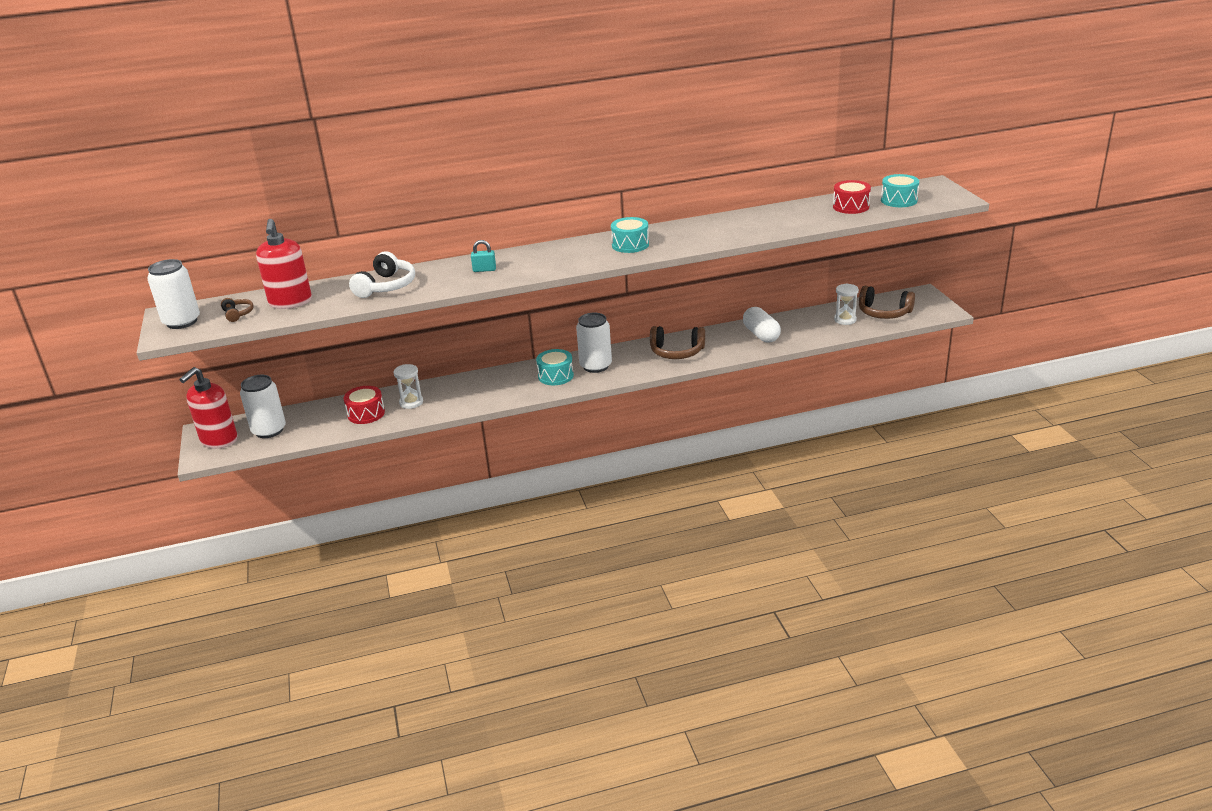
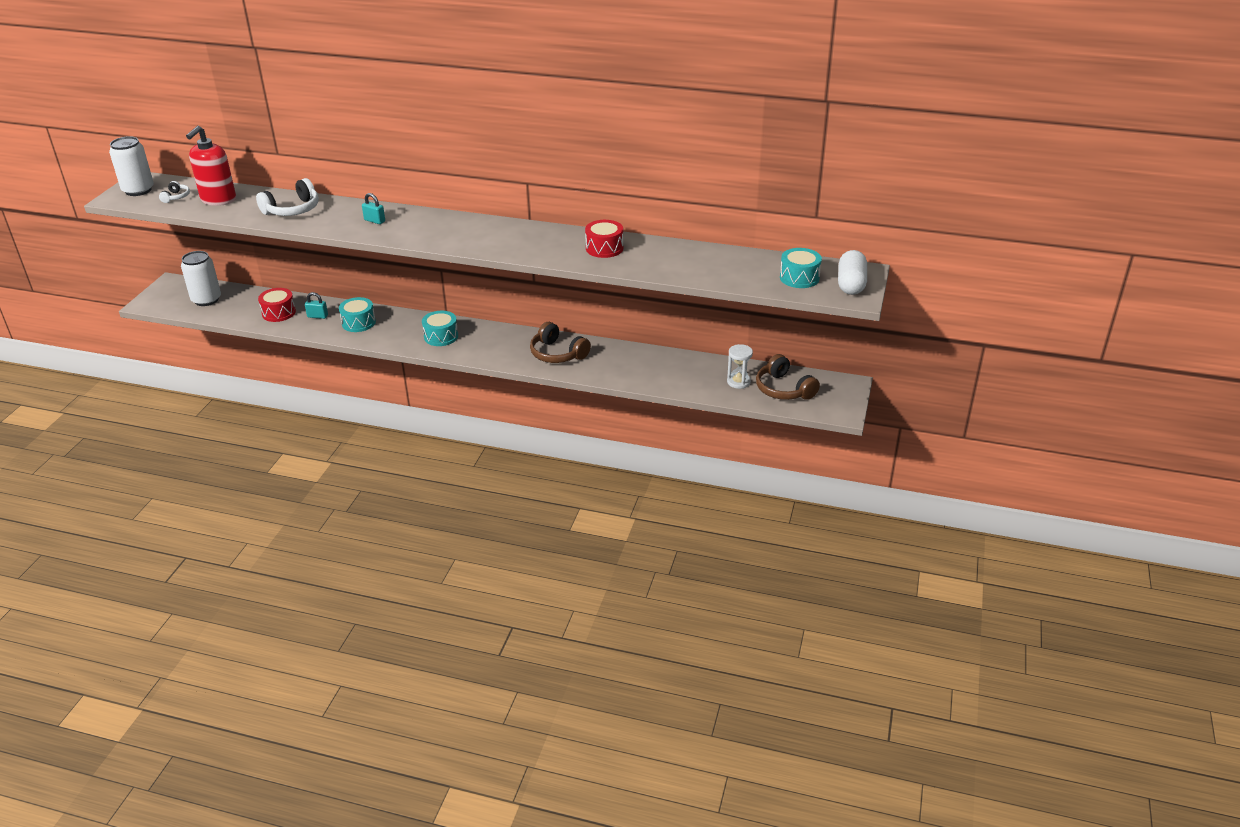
camera: 30 degrees right, 5 degrees up
(219, 440) = (170, 294): red soap dispenser -> none
(238, 314) = (176, 197): brown headphones -> white headphones
(411, 402) = (317, 316): white hourglass -> turquoise padlock
(595, 366) = (480, 340): white can -> none
(630, 245) = (509, 238): turquoise drum -> turquoise drum (358, 323)
(761, 335) = (646, 366): white capsule -> white capsule (851, 284)
(851, 206) = (745, 268): red drum -> red drum (604, 248)

